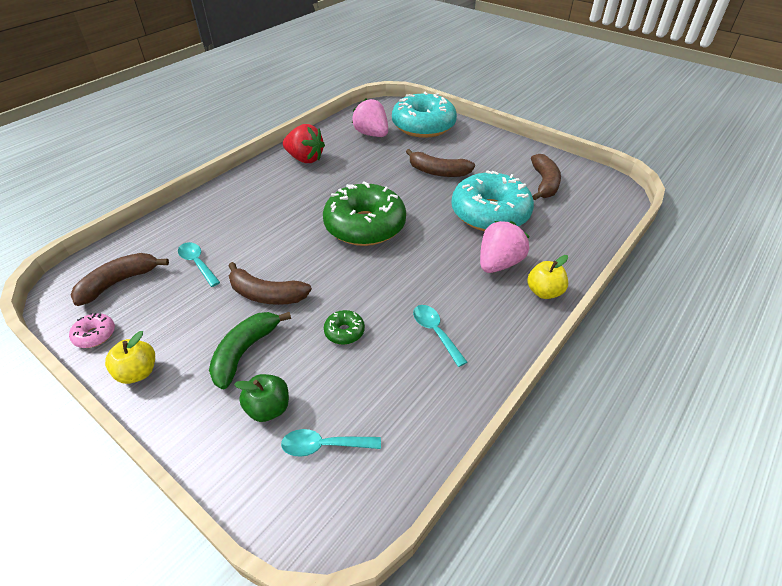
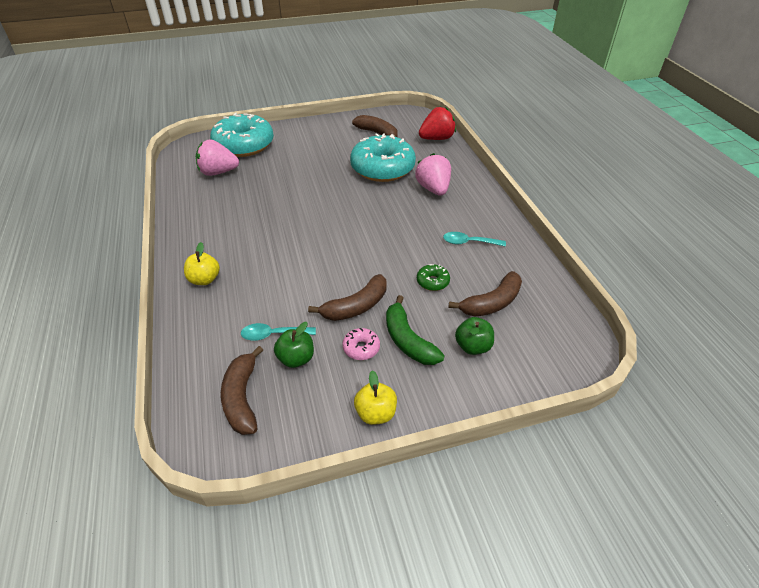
camera: 55 degrees left, 0 degrees up
(95, 335) = (301, 433): pink donut -> pink donut (361, 348)
(177, 290) = (296, 358): none -> green apple
(305, 159) = (203, 219): red strawberry -> red strawberry (436, 138)
(324, 446) = (523, 331): turquoise spoon -> none
(365, 226) = (331, 225): green donut -> none
(438, 172) = (311, 166): brown banana -> brown banana (492, 303)
(544, 292) = (474, 186): yellow apple -> yellow apple (205, 279)

